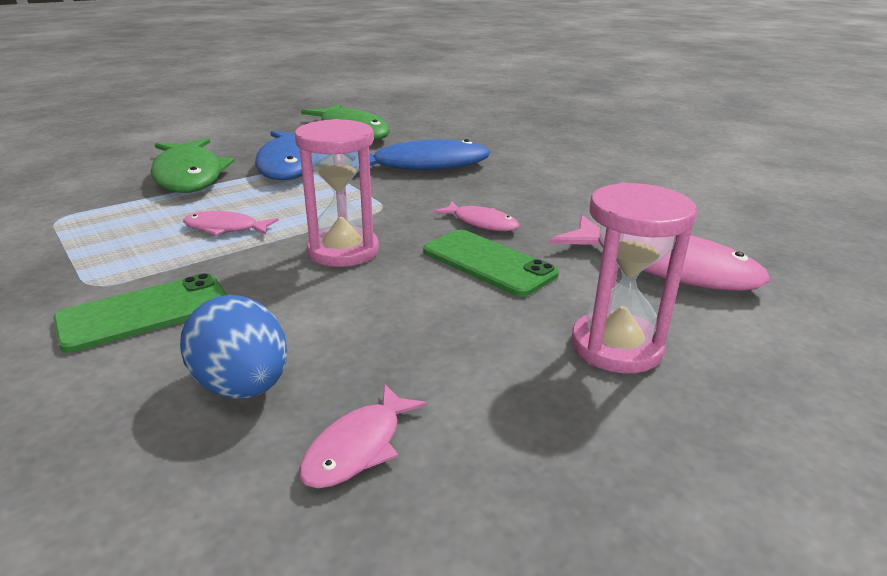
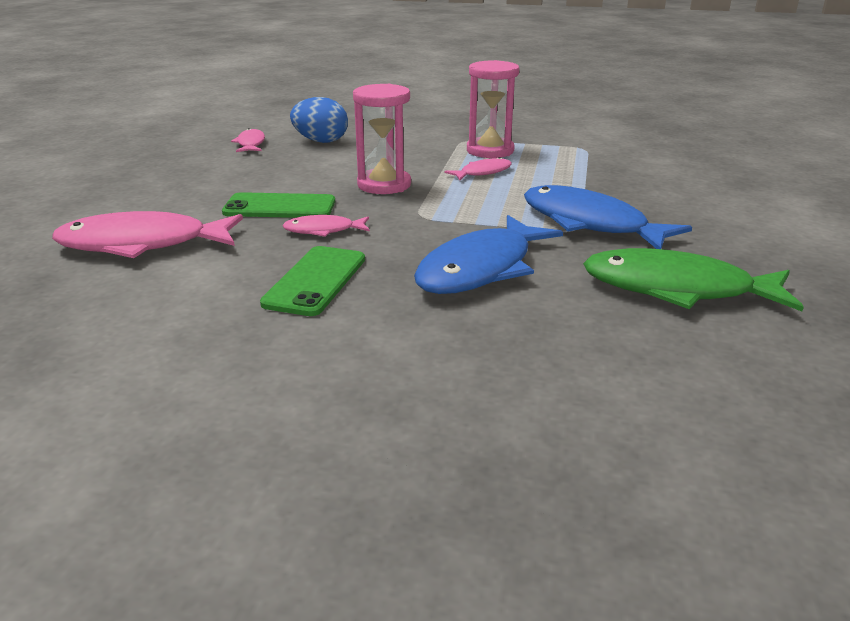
camera: 140 degrees right, 0 degrees up
(145, 312) = (414, 142): green phone -> green phone (315, 281)
(189, 176) = (619, 188): green fish -> none
(616, 347) = (161, 193): pink hourglass -> pink hourglass (490, 151)

